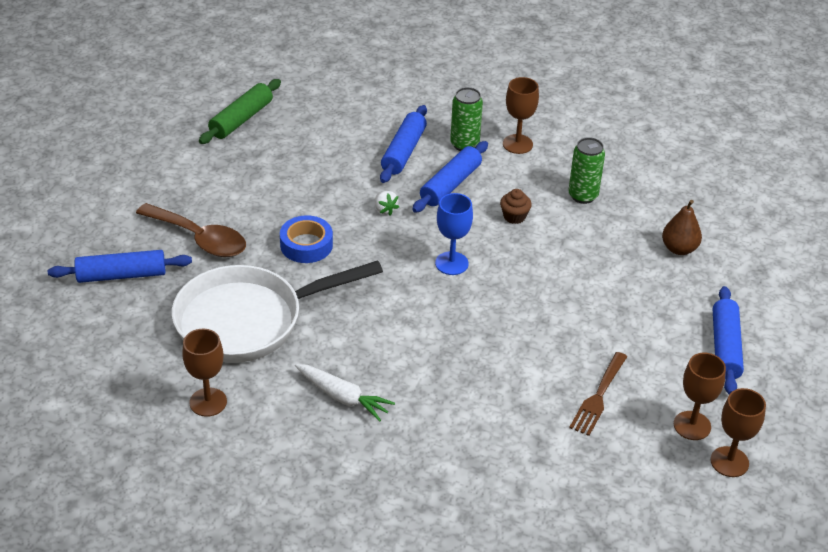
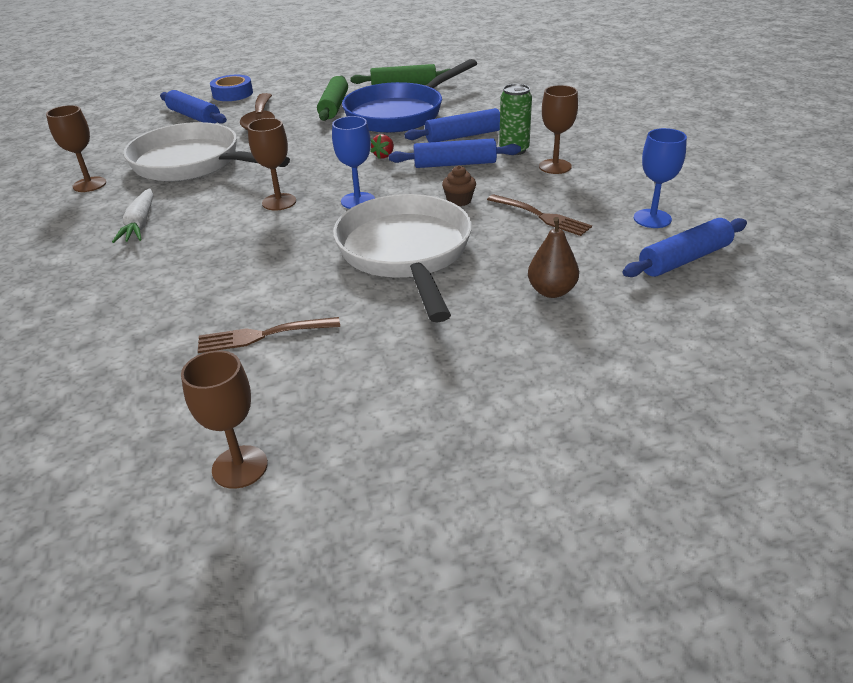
camera: 55 degrees right, 5 degrees down
(232, 182) = (334, 106): none -> green rolling pin
(306, 245) = (301, 149): blue tape -> blue tape (232, 94)
(307, 156) = (400, 114): none -> blue pan
(385, 209) = (384, 156): white strawberry -> red strawberry
(563, 282) = (406, 254): none -> white pan
(583, 195) = (541, 216): green can -> brown fork
(641, 155) = (652, 219): none -> blue goblet
(692, 425) = (277, 412): brown goblet -> brown goblet (279, 202)
(725, 348) = (435, 383): blue rolling pin -> blue rolling pin (684, 259)

